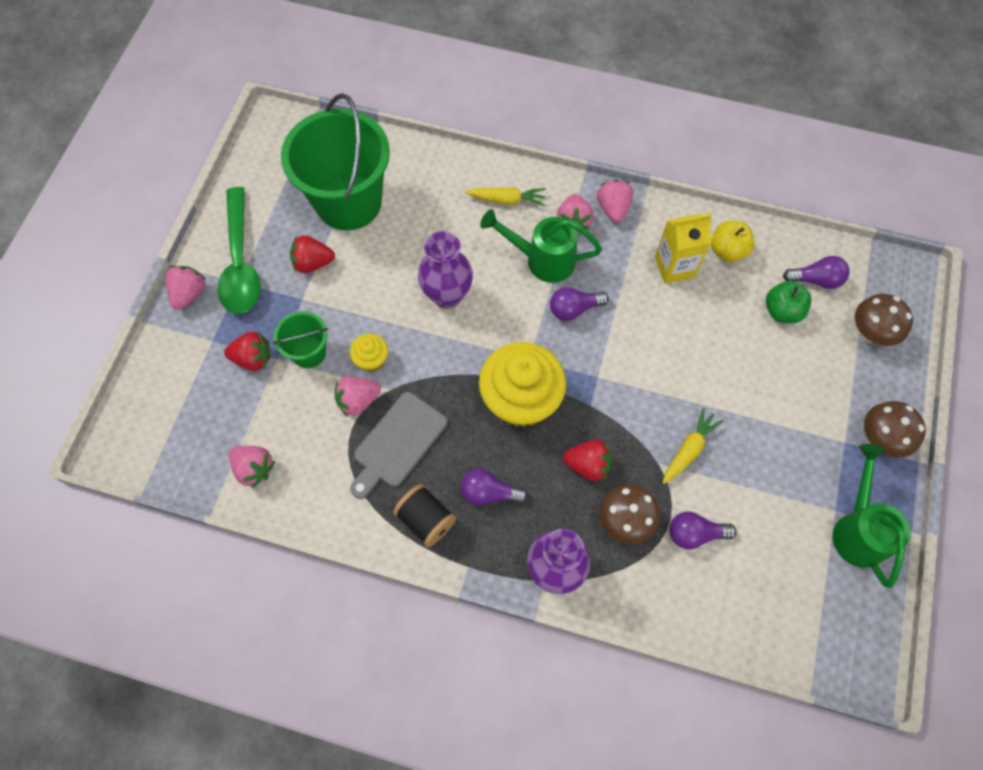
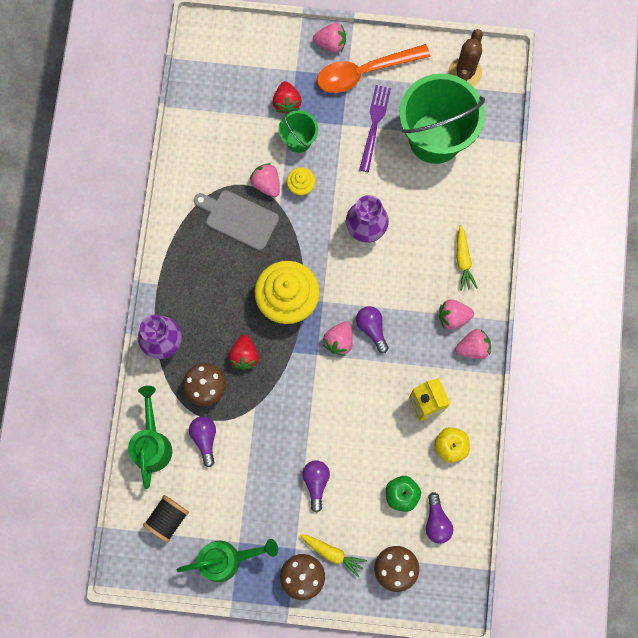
camera: 80 degrees right, 10 degrees up
(240, 262) = (364, 72): green spoon -> orange spoon
(254, 469) = (203, 126): pink strawberry -> pink strawberry (339, 341)
(276, 159) = (465, 73): none -> brown cactus
(313, 263) = (374, 125): red strawberry -> purple fork
(426, 520) = (185, 250): black spool -> black spool (168, 519)
(489, 492) = (212, 289): purple light bulb -> purple light bulb (316, 482)
(542, 260) = (412, 297): green watering can -> green watering can (152, 443)
(689, 449) = (269, 429): yellow carrot -> yellow carrot (332, 553)

